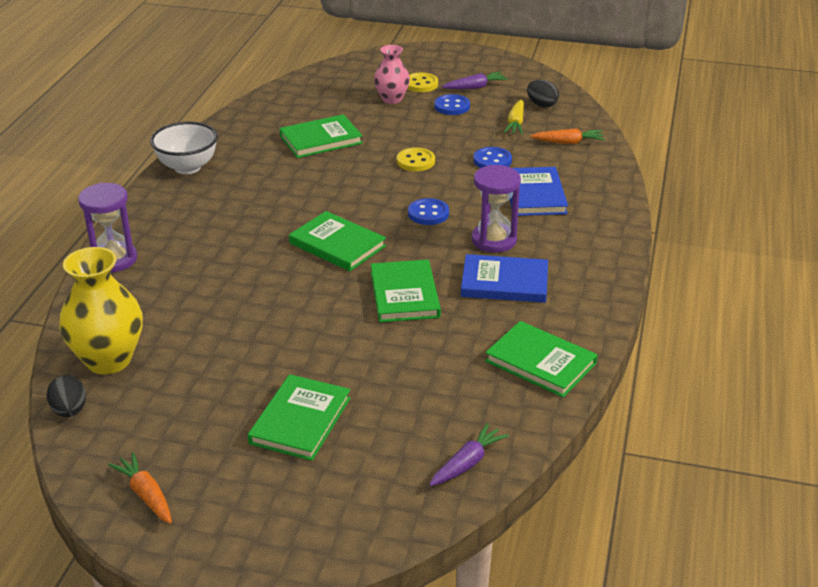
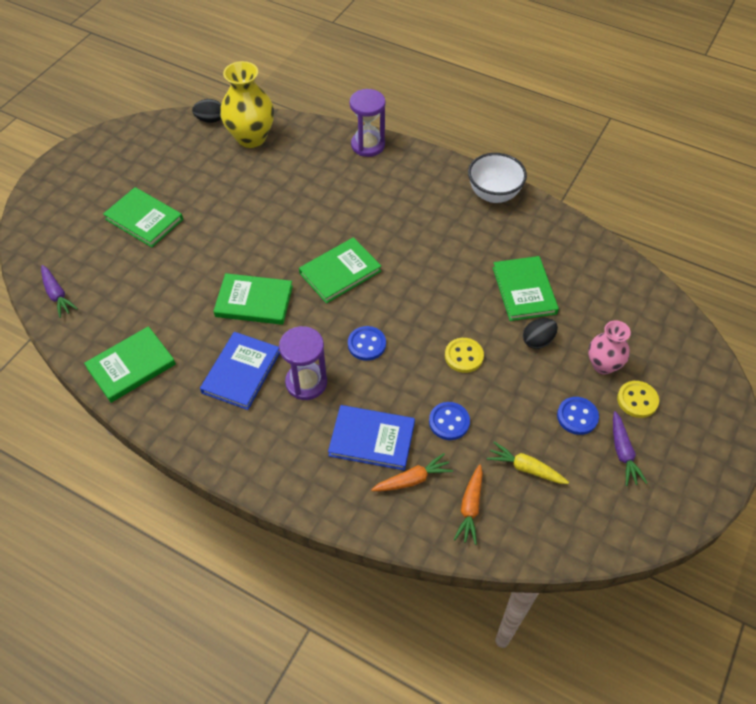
camera: 105 degrees right, 20 degrees up
(145, 495) = (120, 146): orange carrot -> orange carrot (413, 479)
(542, 105) = (567, 510): black egg -> black egg (537, 341)

